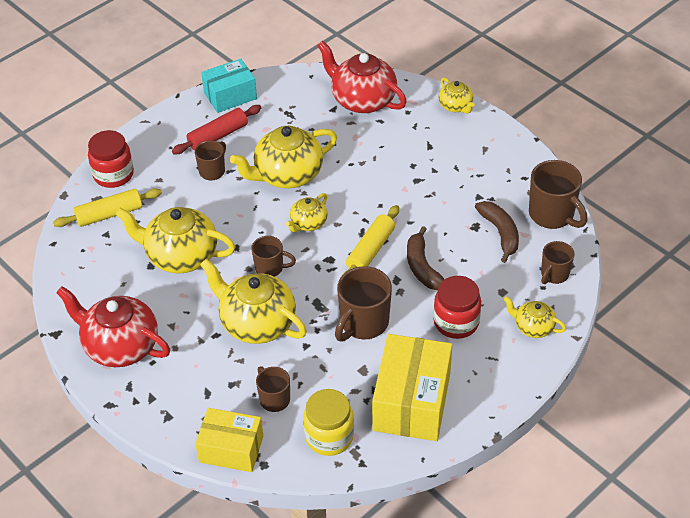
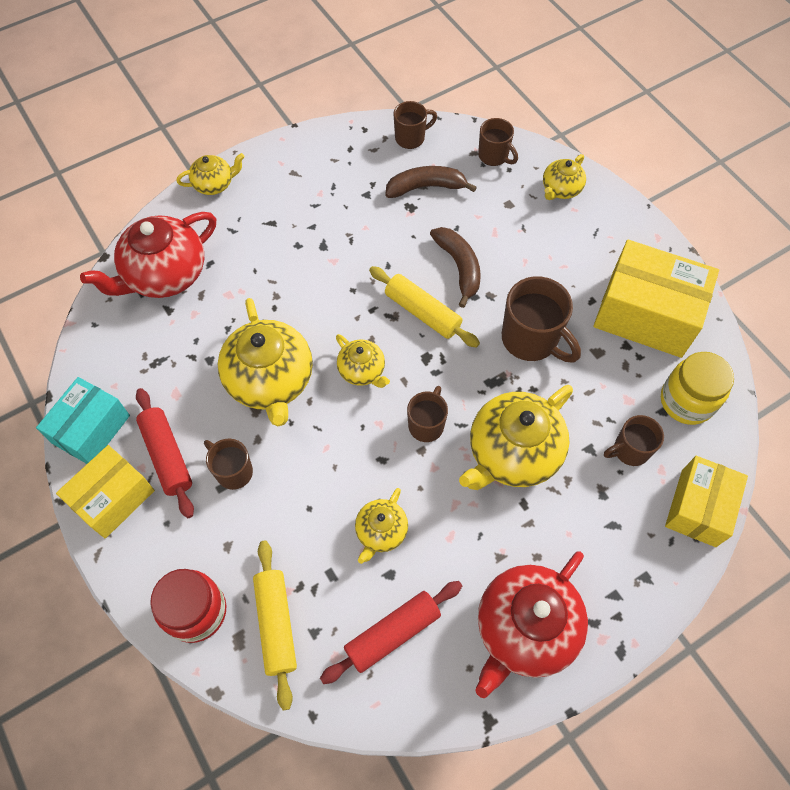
camera: 80 degrees left, 15 degrees up
(109, 274) = (392, 633): none -> red rolling pin
(181, 256) = (381, 532): yellow teapot -> yellow teapot, size x0.53
(183, 118) = (113, 498): none -> yellow box
(230, 96) = (91, 429): turquoise box -> turquoise box turned 45 degrees clockwise
(422, 267) = (459, 267): brown banana -> brown banana turned 105 degrees counterclockwise
(456, 322) = (544, 253): red jar -> none
(552, 215) = (411, 138): brown mug -> brown mug, size x0.60

